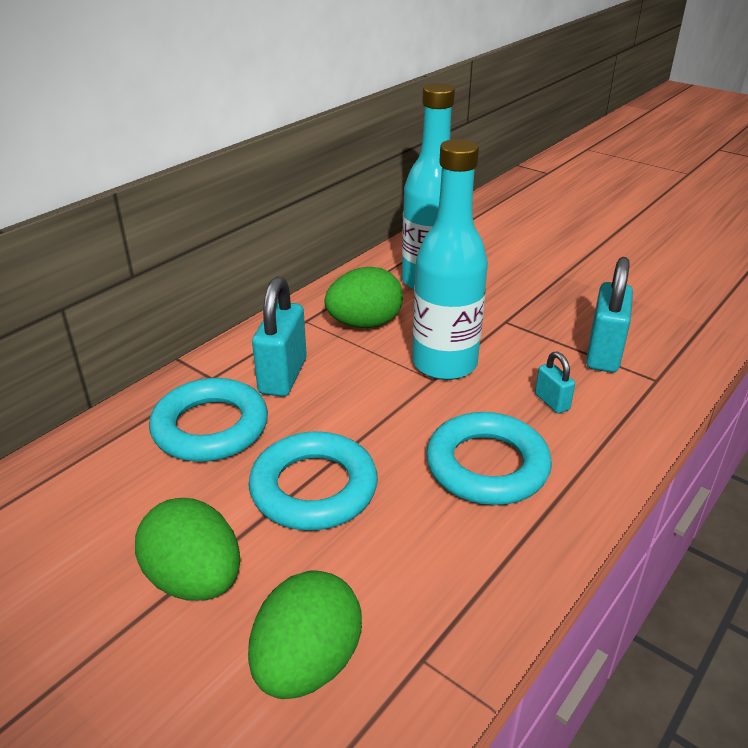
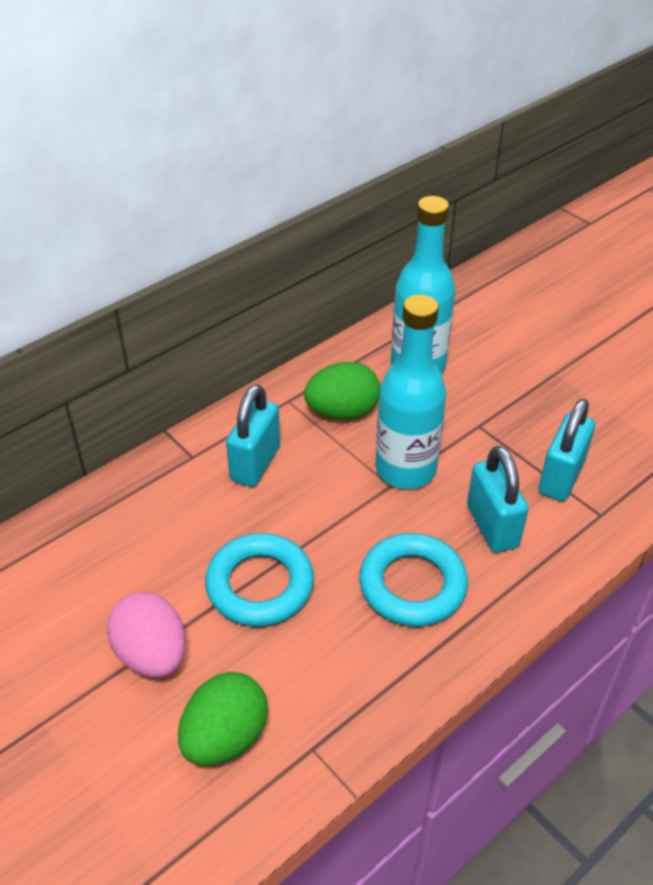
camera: 10 degrees right, 10 degrees up
(195, 580) = (152, 654): green egg -> pink egg
(210, 427) = (183, 511): turquoise ring -> none
(552, 402) = (492, 526): turquoise padlock -> turquoise padlock, size x1.94

